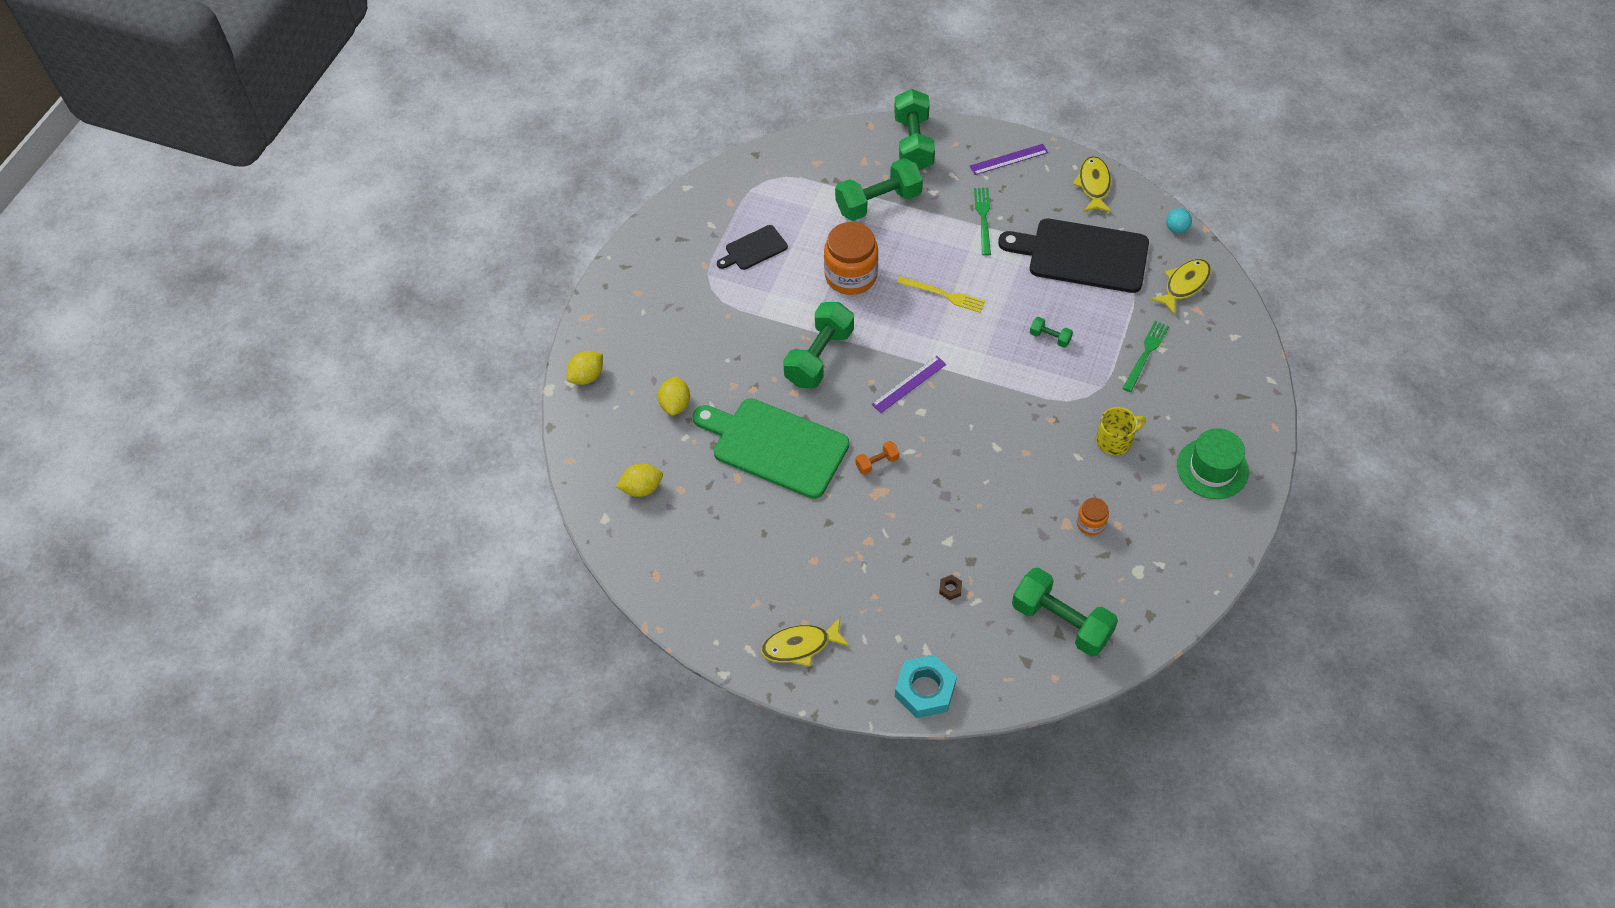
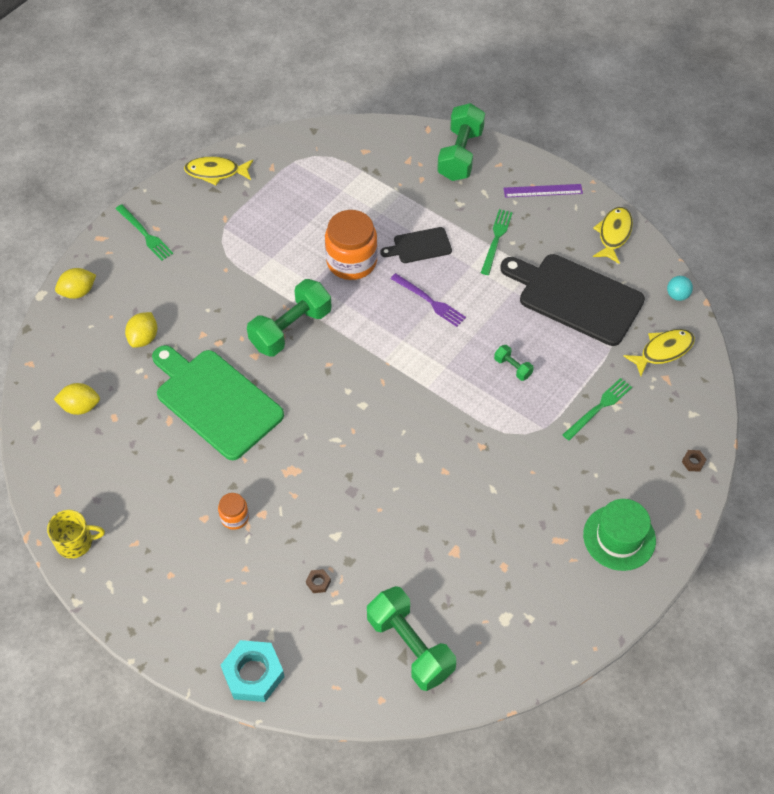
camera: 15 degrees right, 0 degrees up
(629, 301) = (145, 234): none -> green fork
(754, 249) = (275, 215): black cutting board -> black cutting board (419, 246)
(800, 646) = (157, 596): yellow fish -> yellow fish (216, 172)
(877, 463) = (301, 442): orange dumbbell -> none
(878, 202) = (405, 201): green dumbbell -> none
(909, 384) = (362, 376): purple ruler -> none
(943, 295) = (429, 301): yellow fork -> purple fork
(1090, 523) = (478, 558): orange jar -> orange jar (234, 517)
(1115, 440) = (534, 483): yellow mug -> yellow mug (75, 542)
(1252, 381) = (693, 462): none -> brown nut

